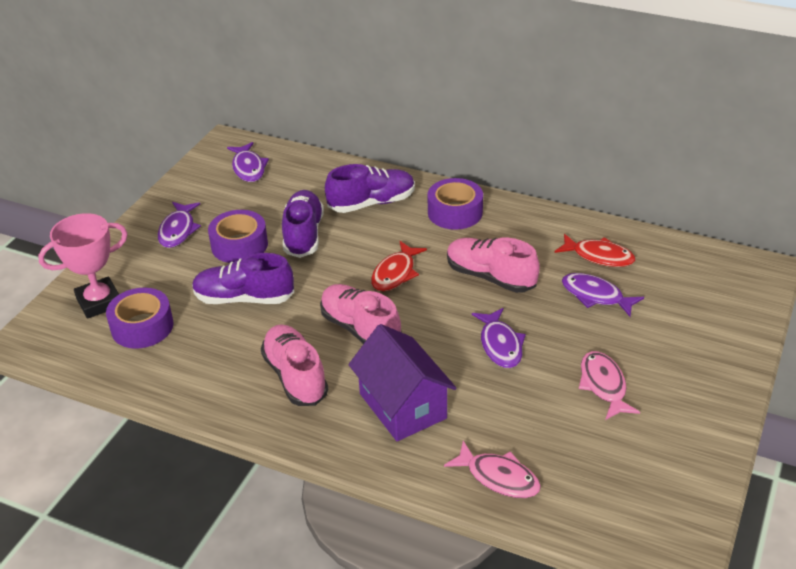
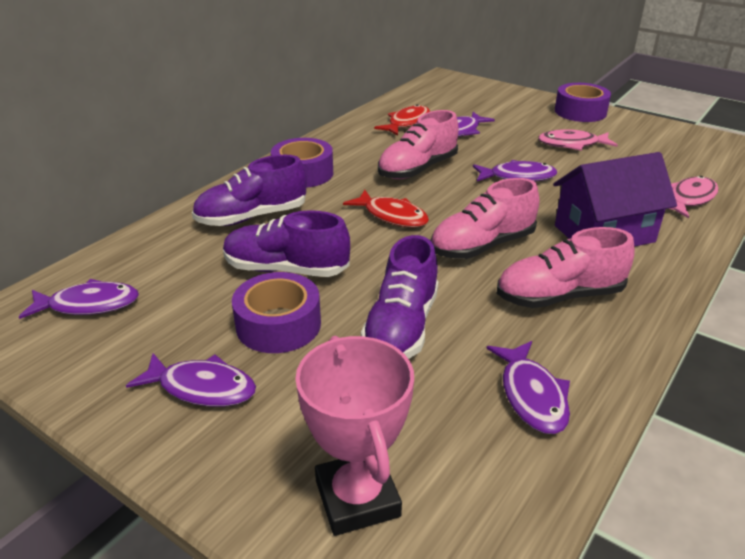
camera: 80 degrees left, 5 degrees down
(142, 327) = (439, 438): purple tape -> purple tape (580, 112)
(180, 364) = (532, 396): none -> purple fish
(372, 203) = (252, 217): purple shoe -> purple shoe turned 105 degrees counterclockwise

